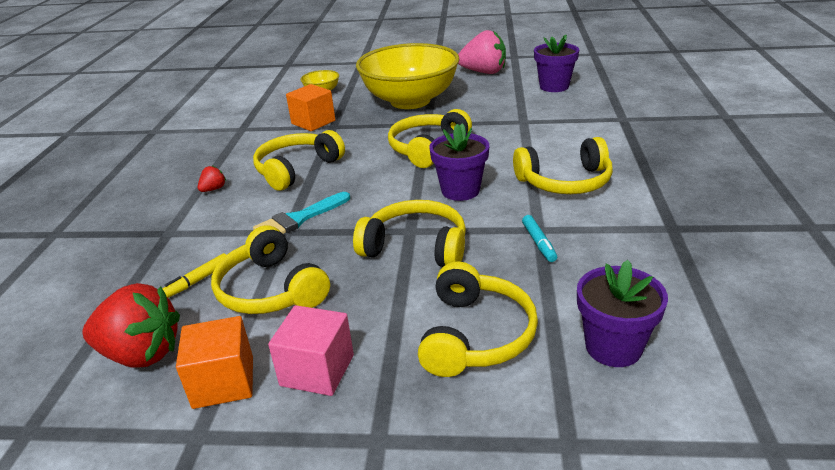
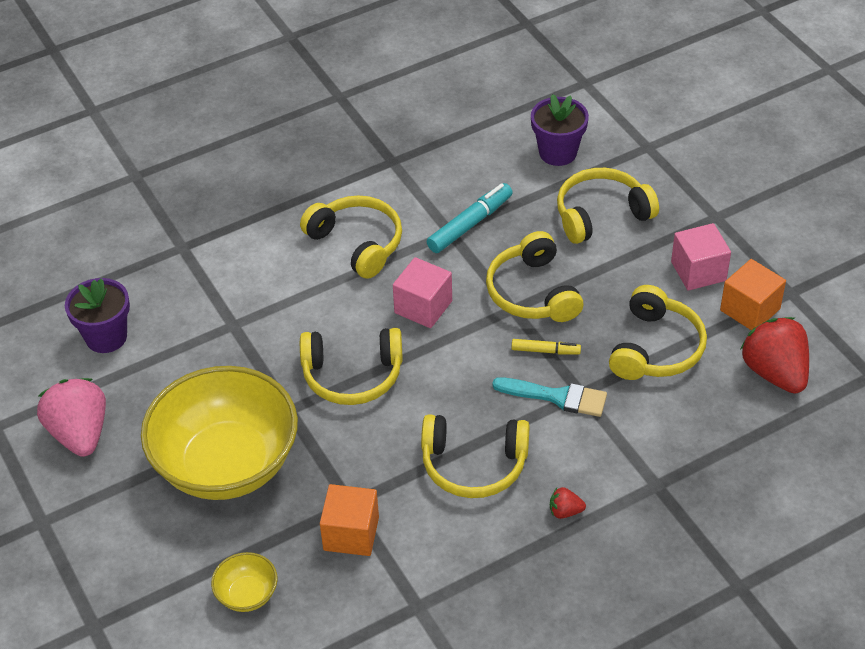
camera: 125 degrees left, 15 degrees up
(197, 281) = (688, 404): yellow marker -> yellow marker (545, 351)
(460, 190) = (423, 307): purple flower pot -> pink cube
(539, 243) = (470, 224): turquoise marker -> turquoise marker, size x1.71

